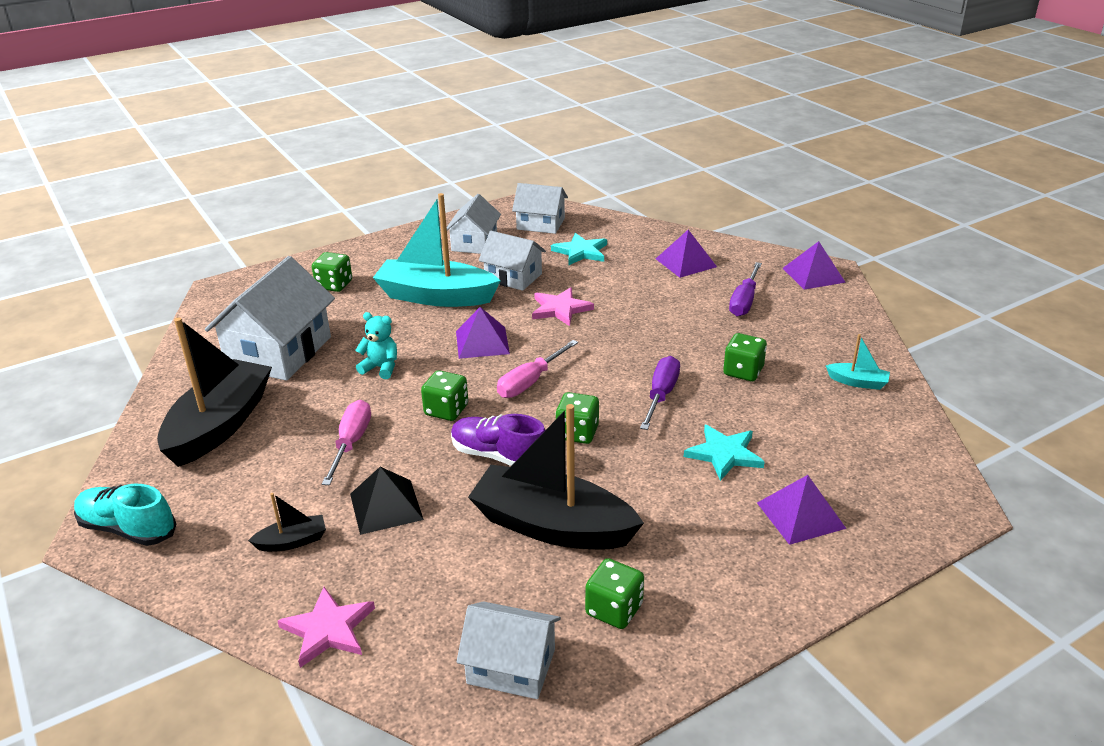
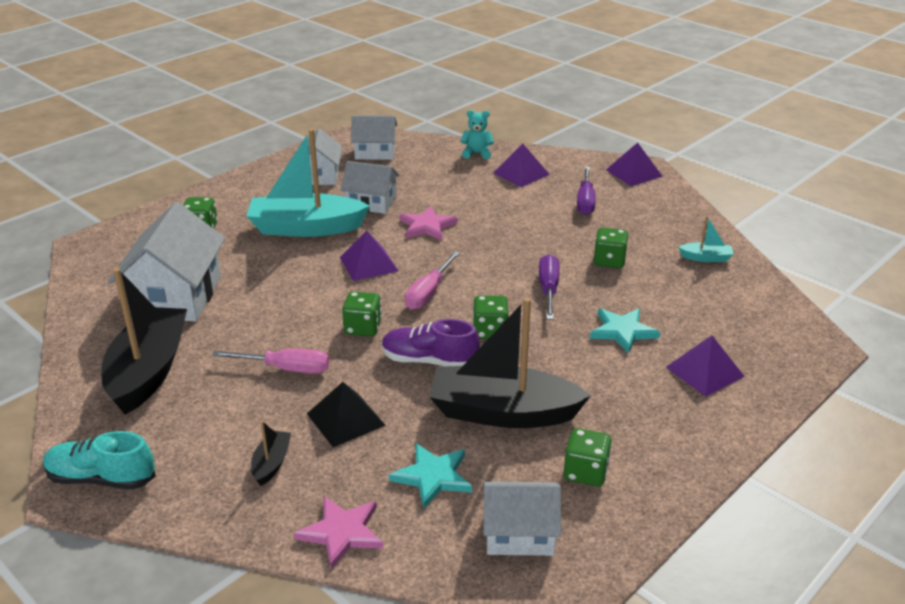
camera: 15 degrees left, 0 degrees up
(292, 541) = (271, 463): black boat -> black boat turned 45 degrees counterclockwise
(351, 443) = (286, 369): pink screwdriver -> pink screwdriver turned 105 degrees clockwise
(381, 368) = (283, 298): turquoise teddy bear -> turquoise teddy bear (477, 153)
(581, 252) = (423, 173): turquoise star -> turquoise star (433, 477)

